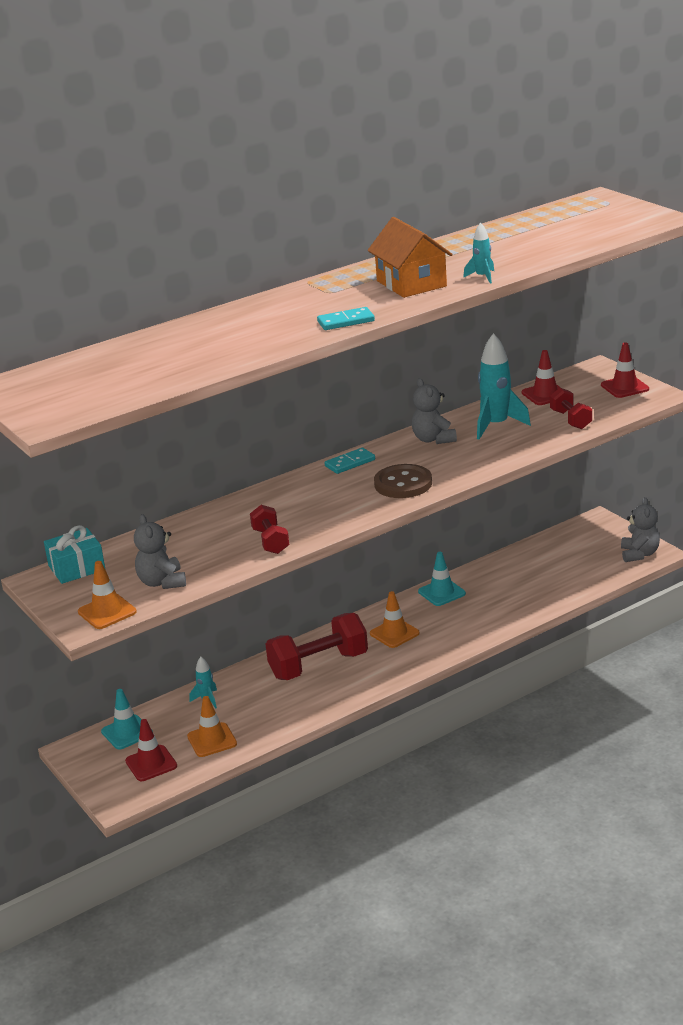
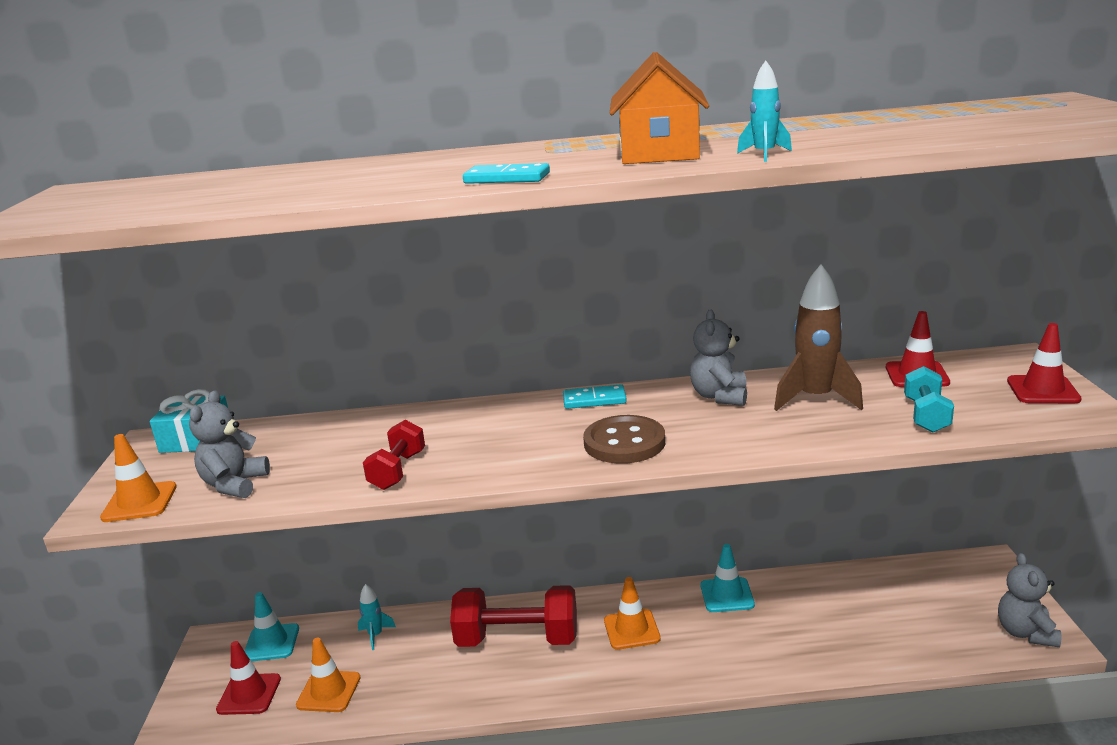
camera: 30 degrees right, 5 degrees down
(496, 425) = (815, 399): turquoise rocket -> brown rocket
(570, 420) = (926, 415): red dumbbell -> turquoise dumbbell
(639, 554) = (1025, 632): grey teddy bear -> grey teddy bear turned 150 degrees clockwise

